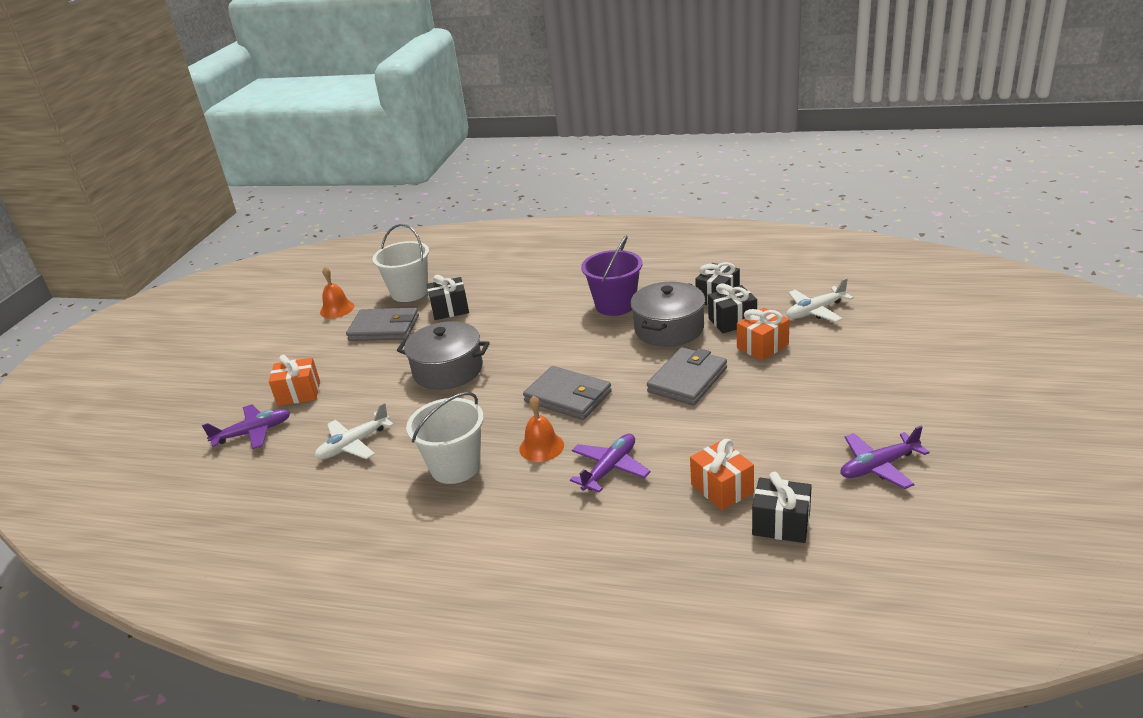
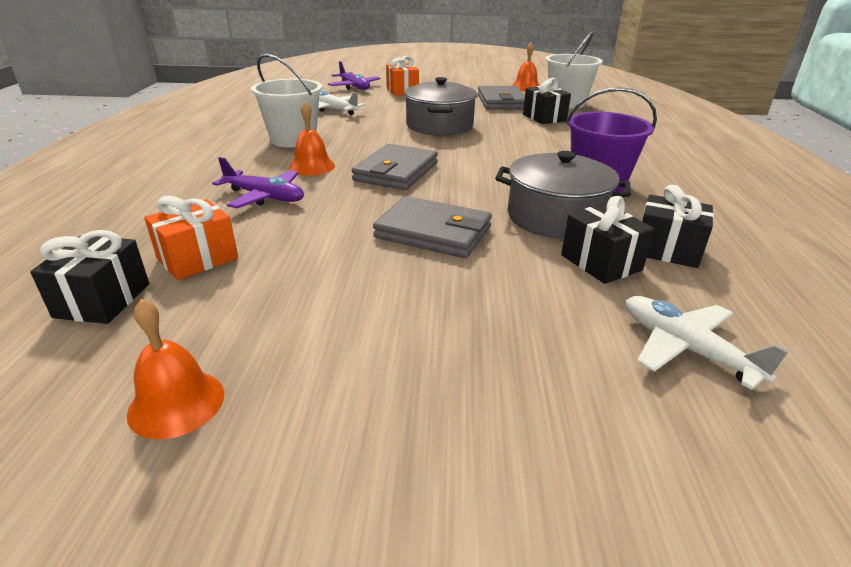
camera: 75 degrees right, 0 degrees up
(762, 346) = (536, 289): orange gift -> none
(878, 466) = (176, 403): purple plane -> orange bell

